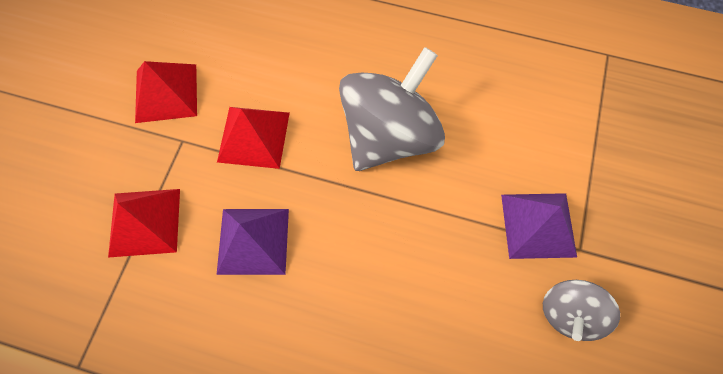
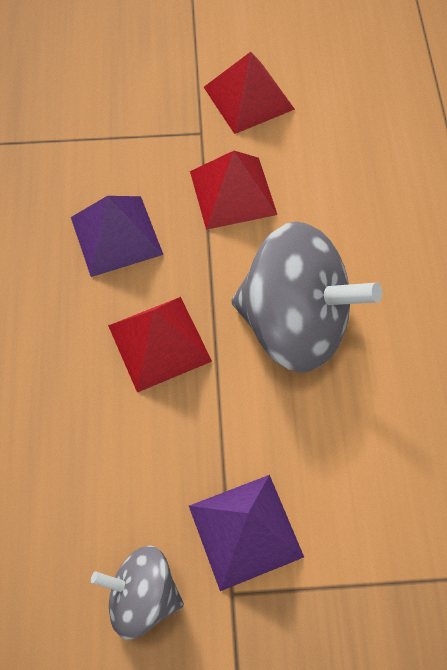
camera: 70 degrees right, 5 degrees down
(144, 222) = (102, 138): red pyramid -> red pyramid (159, 343)

